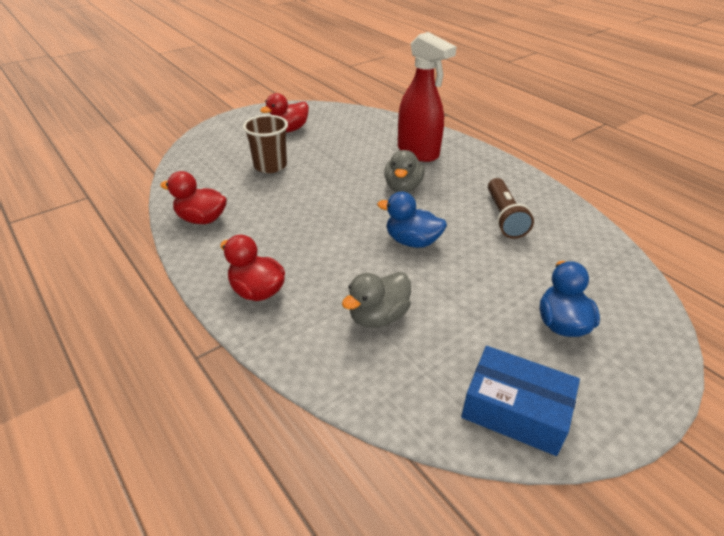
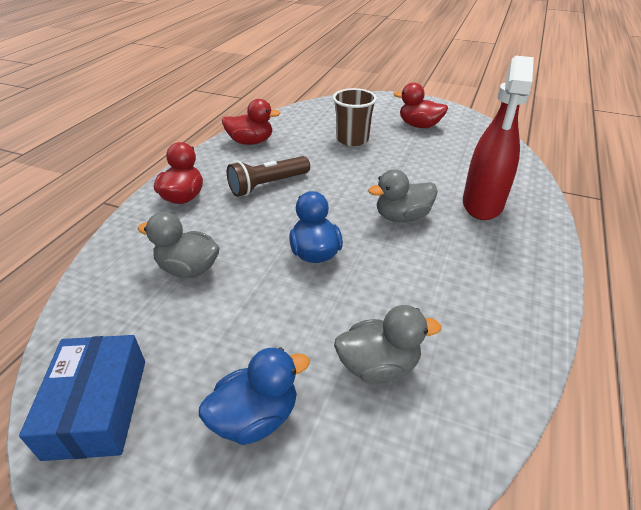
camera: 60 degrees right, 0 degrees up
(201, 219) = (251, 142): red duck -> red duck turned 105 degrees clockwise
(504, 217) = (426, 308): brown flashlight -> brown flashlight (267, 185)
(543, 256) = (378, 366): none -> grey duck

